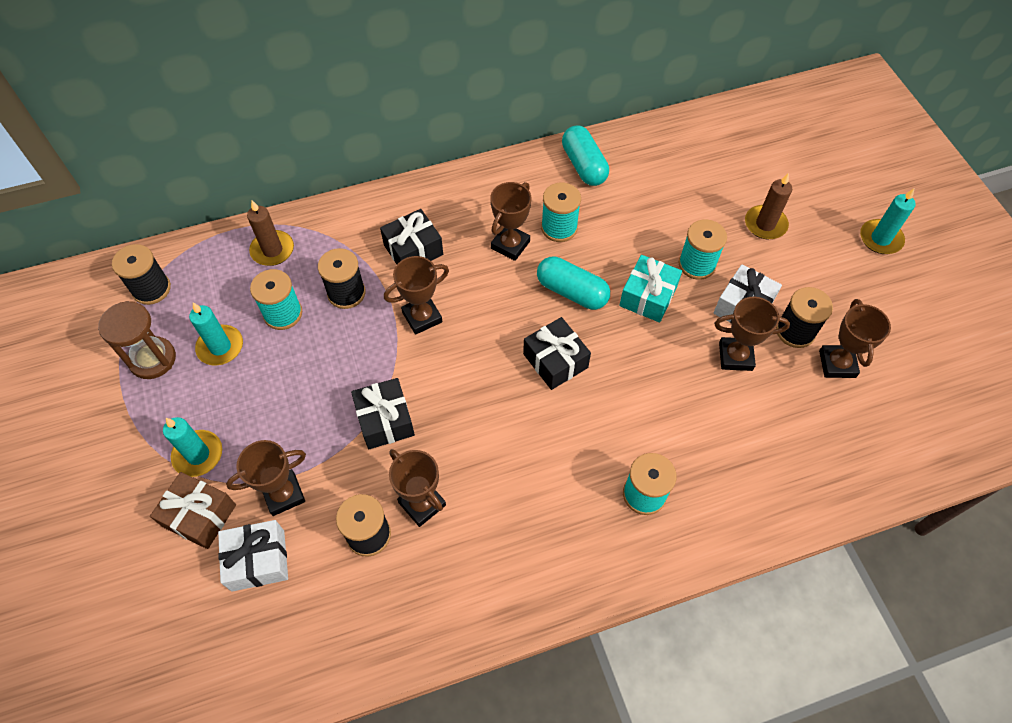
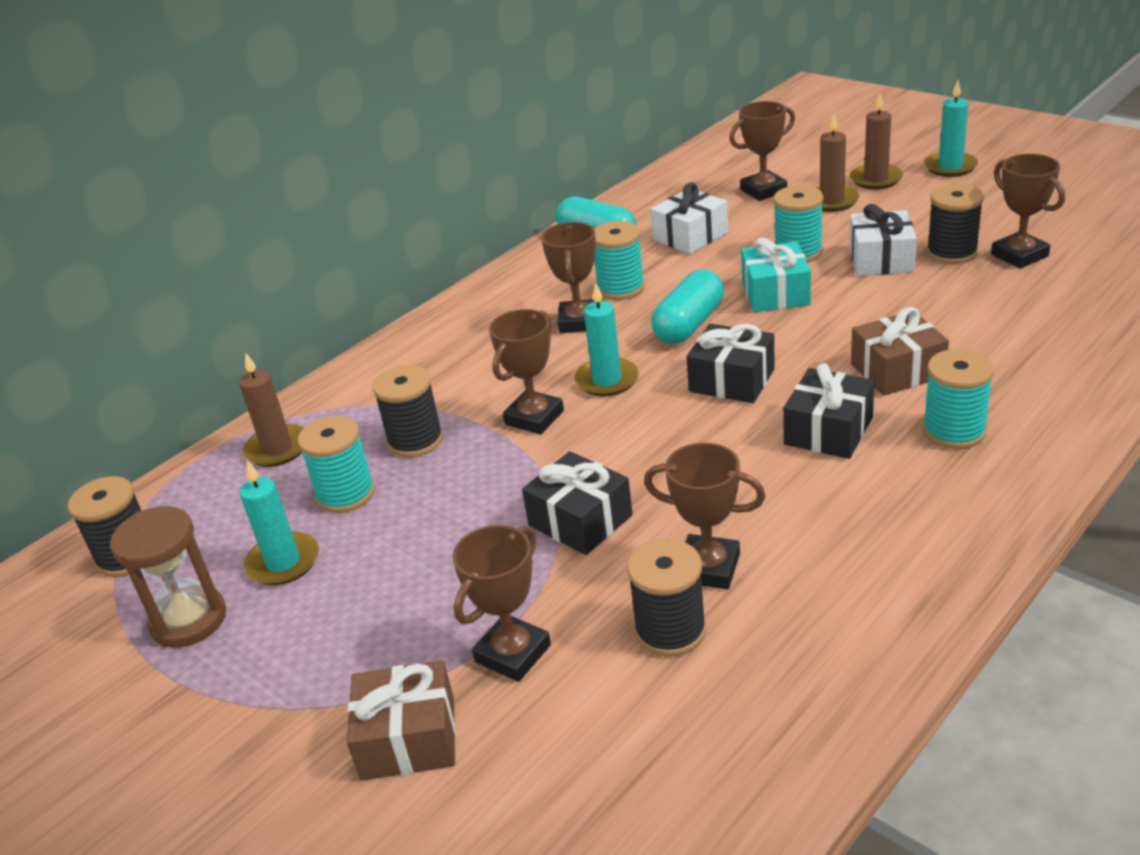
camera: 25 degrees left, 25 degrees down
(198, 455) = (347, 678): turquoise candle -> turquoise candle (607, 380)
(258, 560) = (542, 737): white gift -> white gift (690, 236)
(413, 250) = (466, 372): black gift -> black gift (828, 431)
(572, 292) = (689, 325): turquoise capsule -> turquoise capsule turned 60 degrees counterclockwise
(658, 419) = (897, 370): none -> brown gift
(735, 356) = (917, 293): brown trophy -> brown trophy (763, 190)
(816, 219) = (876, 179): none -> brown candle

